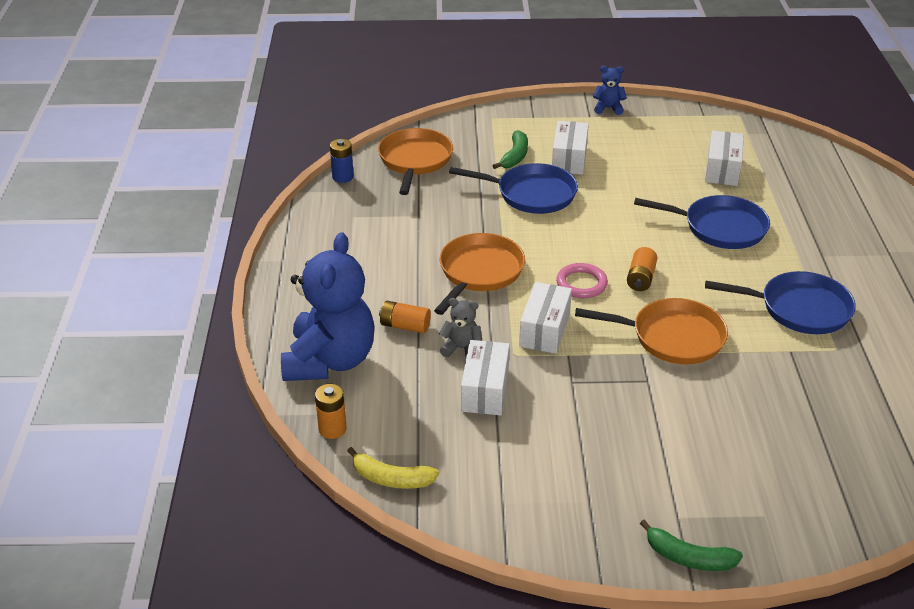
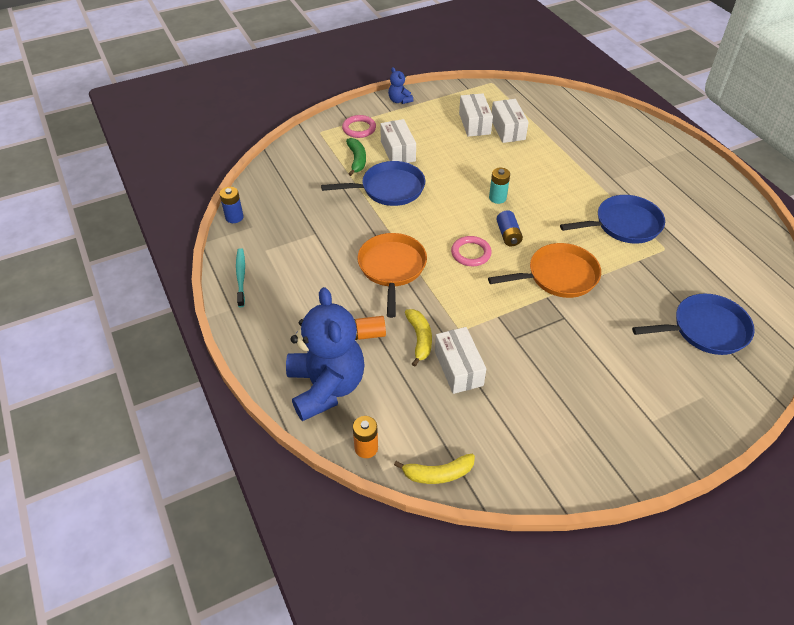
camera: 25 degrees left, 10 degrees up
(312, 234) = (241, 276): none -> turquoise toothbrush
(415, 160) = (283, 186): orange pan -> none
(461, 348) = (419, 339): grey teddy bear -> yellow banana
(539, 125) = (359, 128): none -> pink ring
(544, 330) = (469, 301): white box -> white box (474, 123)
(608, 108) = (399, 100): blue teddy bear -> blue teddy bear turned 105 degrees counterclockwise
(640, 278) = (508, 235): orange battery -> blue battery
(655, 237) = (497, 198): none -> turquoise battery
(688, 557) = (678, 451): green banana -> none
(719, 228) = (534, 177): blue pan -> blue pan (705, 329)

